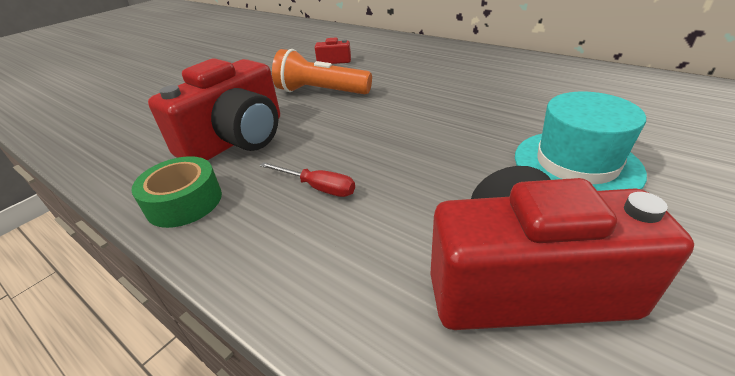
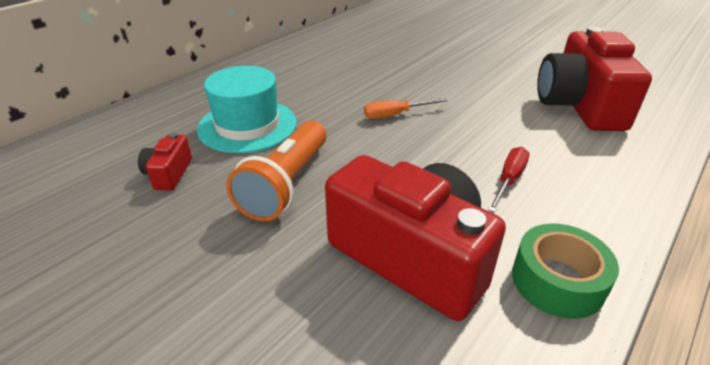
camera: 90 degrees left, 0 degrees up
(430, 124) = (395, 115): none -> orange screwdriver
(576, 164) = (461, 70): turquoise hat -> turquoise hat (247, 126)

